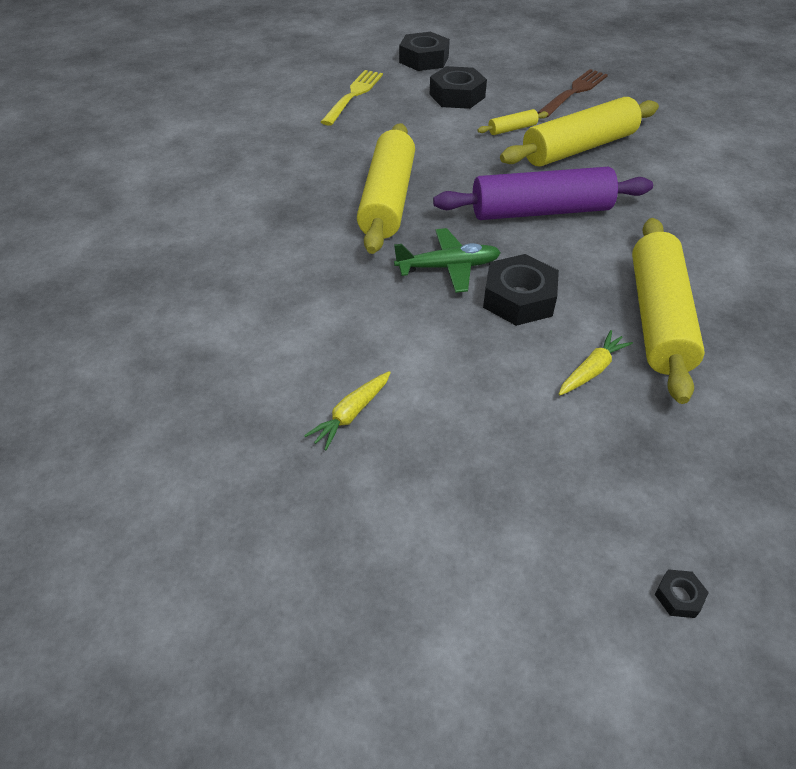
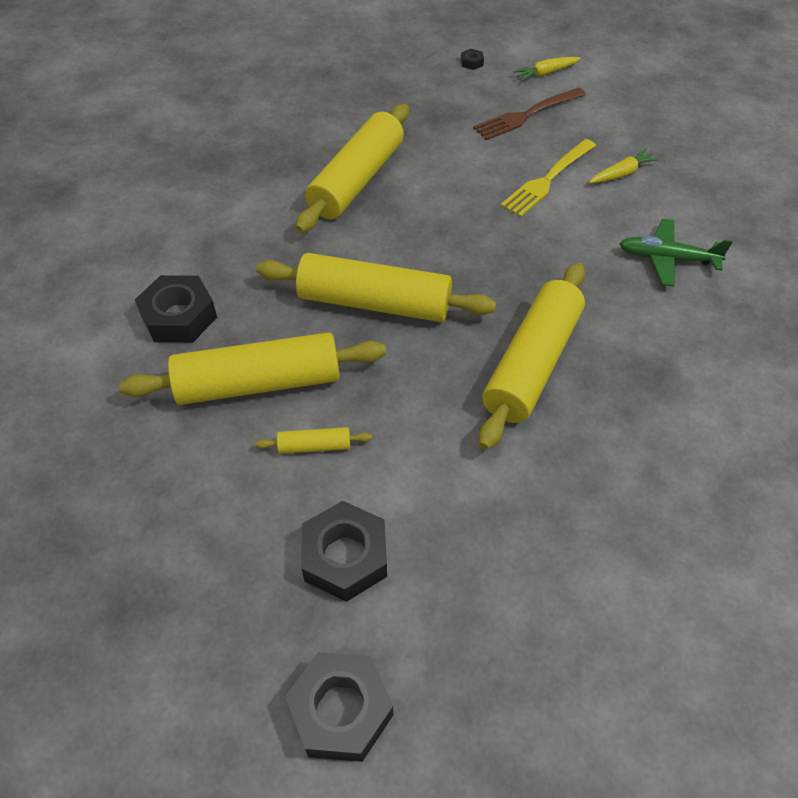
camera: 160 degrees left, 5 degrees up
(354, 95) = (513, 616): yellow fork -> yellow fork (547, 180)
(448, 267) = (502, 264): green plane -> green plane (667, 259)
(518, 298) = (456, 221): black nut -> black nut (179, 317)
(540, 211) = (374, 303): purple rolling pin -> yellow rolling pin
(574, 92) = (161, 508): brown fork -> brown fork (526, 115)
(592, 370) = (436, 160): yellow carrot -> yellow carrot (545, 73)

